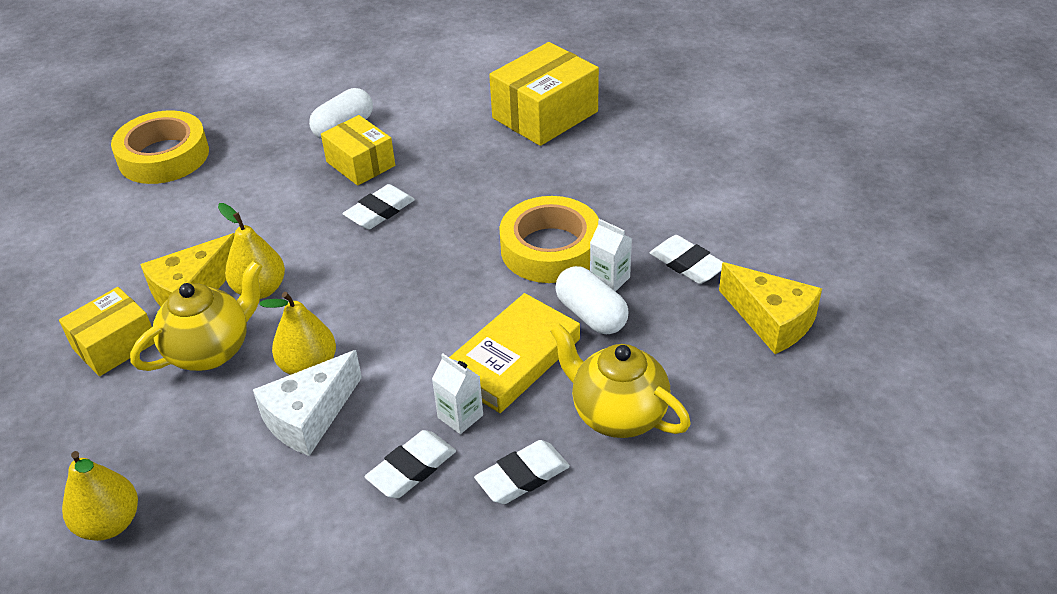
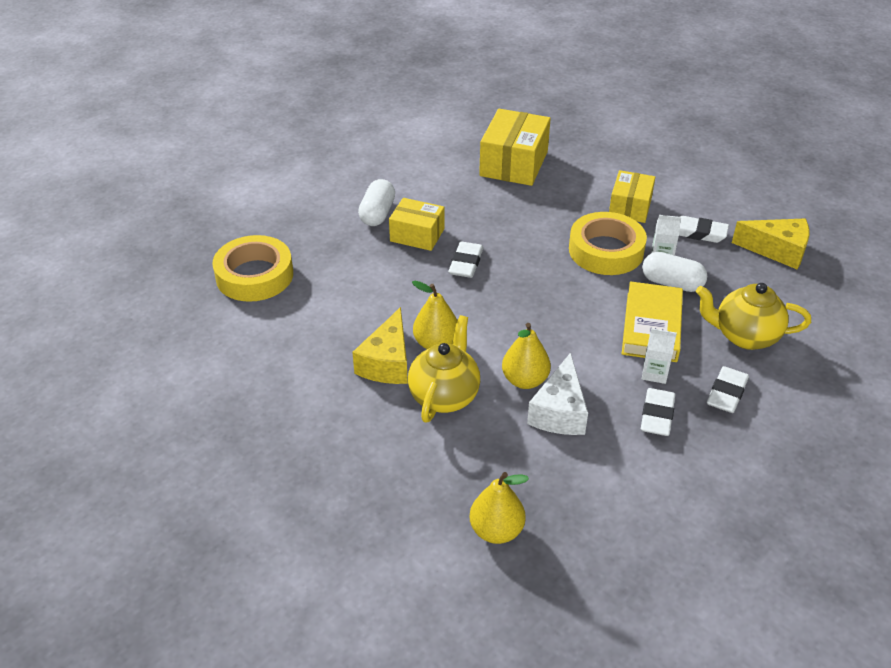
camera: 30 degrees left, 0 degrees up
(115, 345) = (368, 419): yellow box -> yellow box (630, 207)

